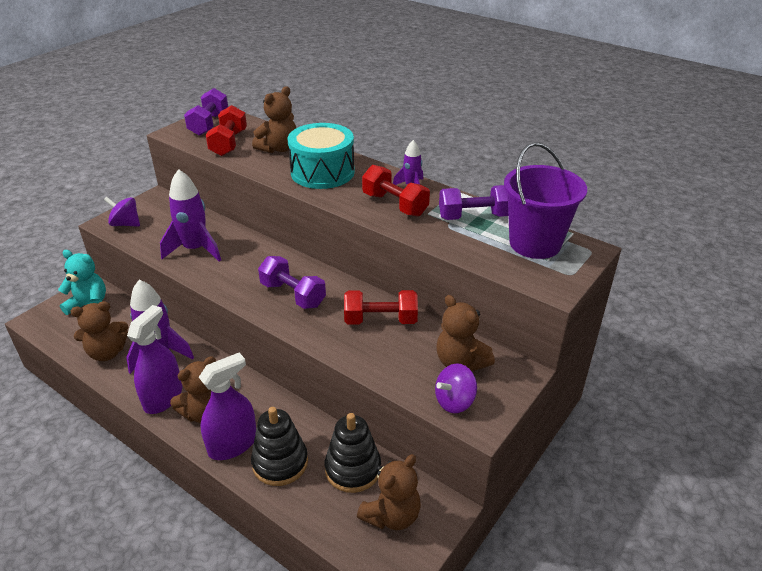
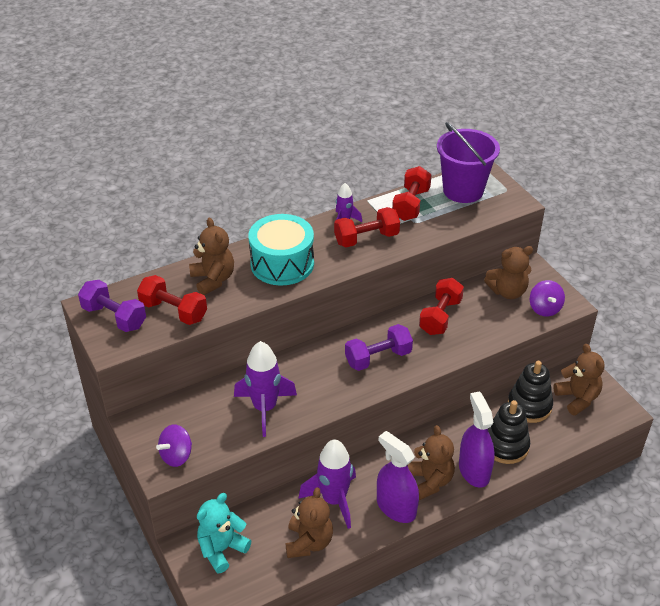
camera: 65 degrees left, 5 degrees up
(474, 217) = (411, 204): purple dumbbell -> red dumbbell

